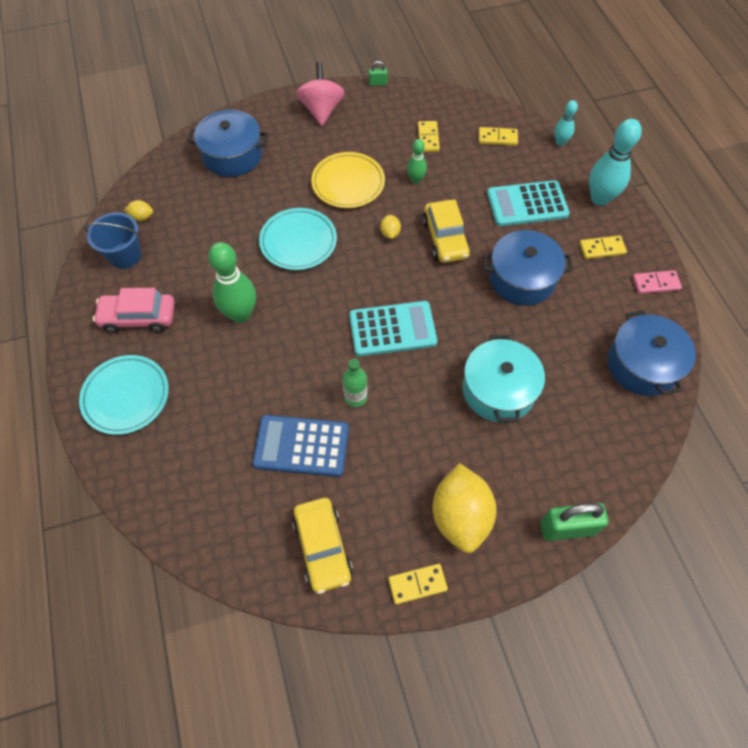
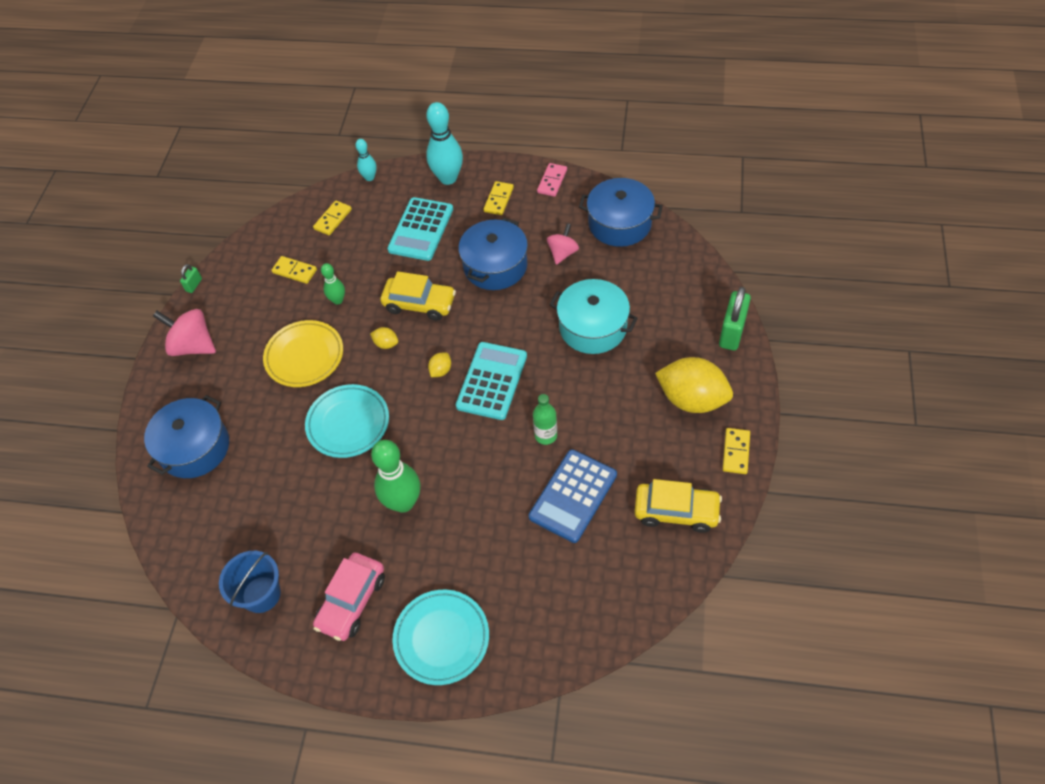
camera: 60 degrees left, 5 degrees down
(142, 217) = (219, 563): yellow lemon -> yellow lemon (441, 371)
(572, 328) = (562, 253): none -> pink spinning top

